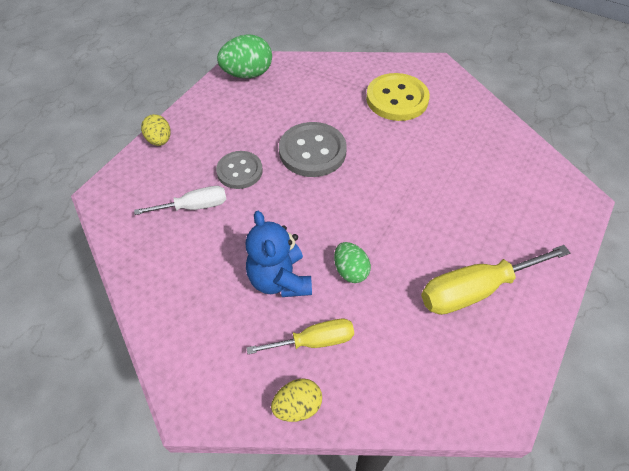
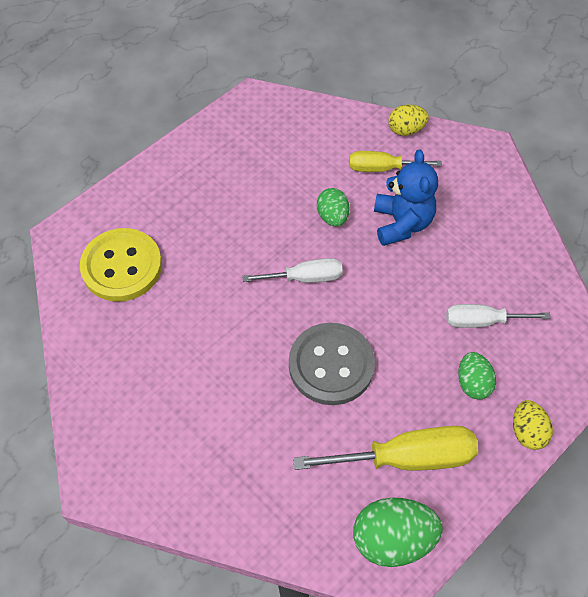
camera: 165 degrees left, 5 degrees up
(201, 161) = (473, 383): none -> green egg
(239, 171) = (426, 357): grey button -> none
(355, 209) = (305, 278): none -> white screwdriver
(397, 99) = (189, 427): yellow button -> yellow button (122, 266)
(475, 290) = (226, 176): yellow screwdriver -> yellow screwdriver (406, 458)

